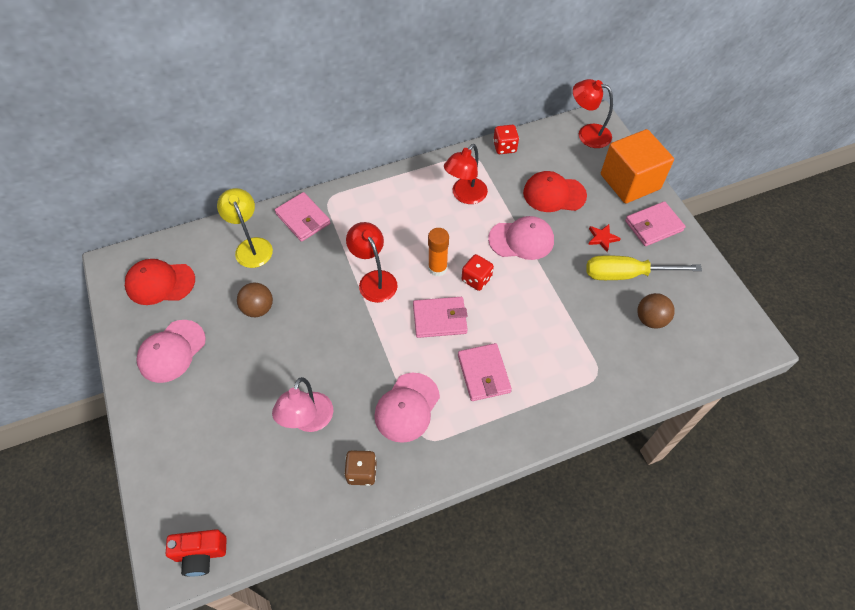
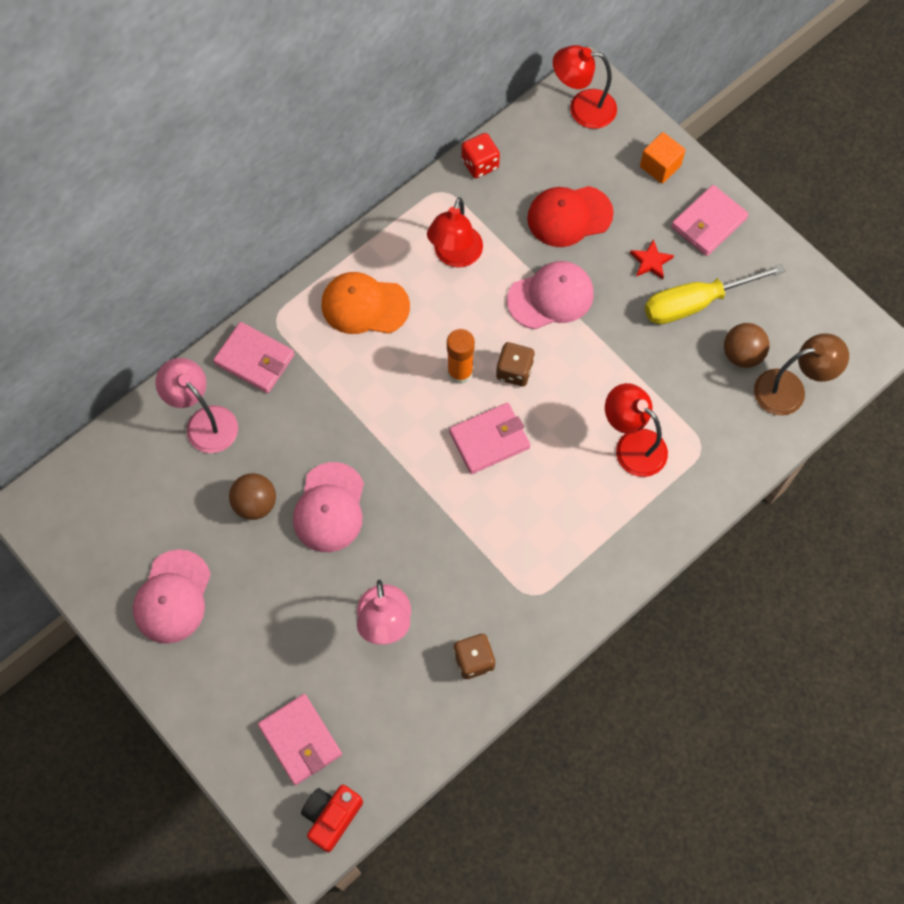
camera: 20 degrees left, 10 degrees up
(160, 283) = (109, 513): red cap -> none
(201, 554) = (331, 816): red camera -> red camera turned 150 degrees clockwise
(251, 246) = (204, 421): yellow lamp -> pink lamp
(374, 280) = (386, 415): red lamp -> red lamp (632, 445)
(391, 208) = (365, 305): none -> orange cap
(407, 407) = (494, 565): pink cap -> pink cap (329, 508)
(476, 279) = (514, 371): red dice -> brown dice
(483, 373) = (569, 492): pink wallet -> pink wallet (300, 740)
(630, 181) = (660, 166): orange cube -> orange cube, size x0.50
(681, 355) = (790, 390): none -> brown lamp

